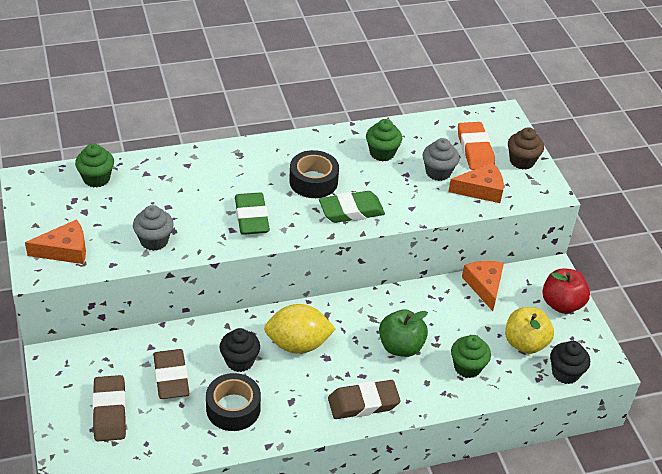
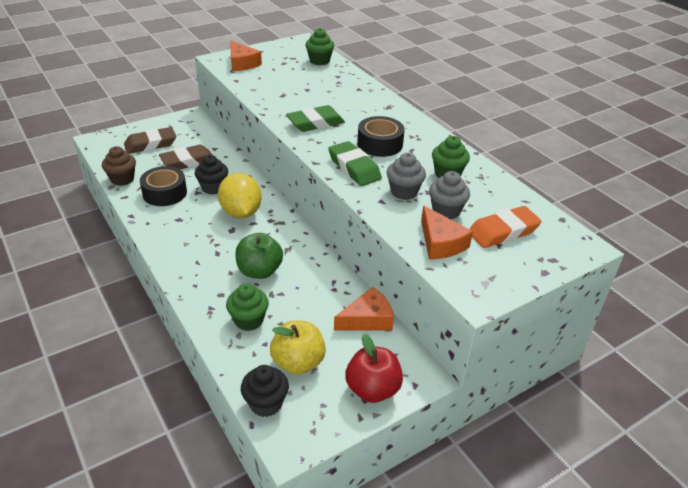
camera: 75 degrees right, 5 degrees down
(154, 241) = (267, 90): grey cupcake -> grey cupcake (404, 192)
(363, 403) = (185, 258): brown eraser -> none
(522, 161) = (513, 269): brown cupcake -> brown cupcake (122, 179)

